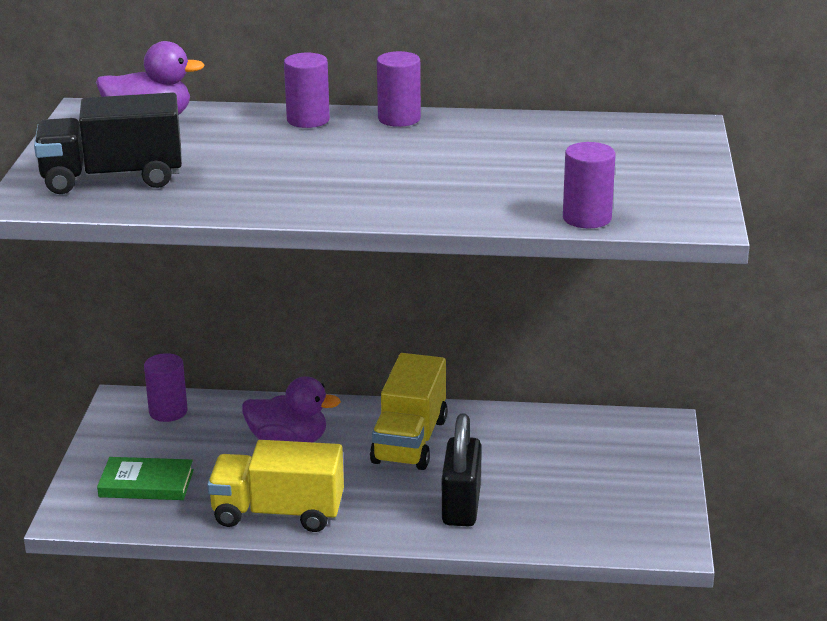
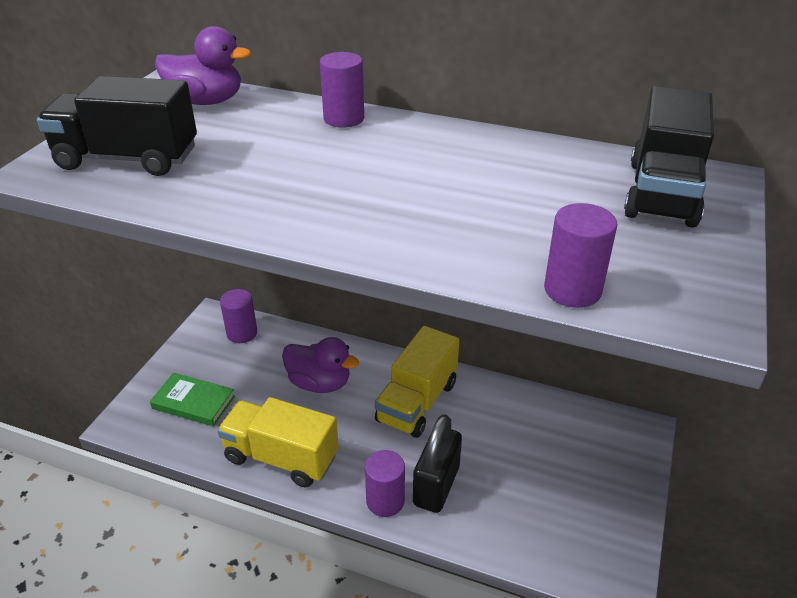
camera: 15 degrees right, 10 degrees up
(399, 119) = (428, 128): purple cylinder -> purple cylinder (385, 501)
(638, 143) = (661, 193): none -> black truck

